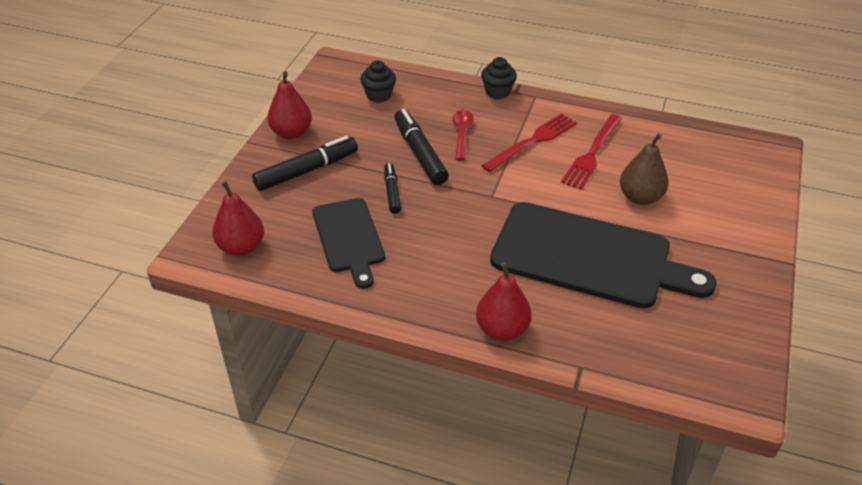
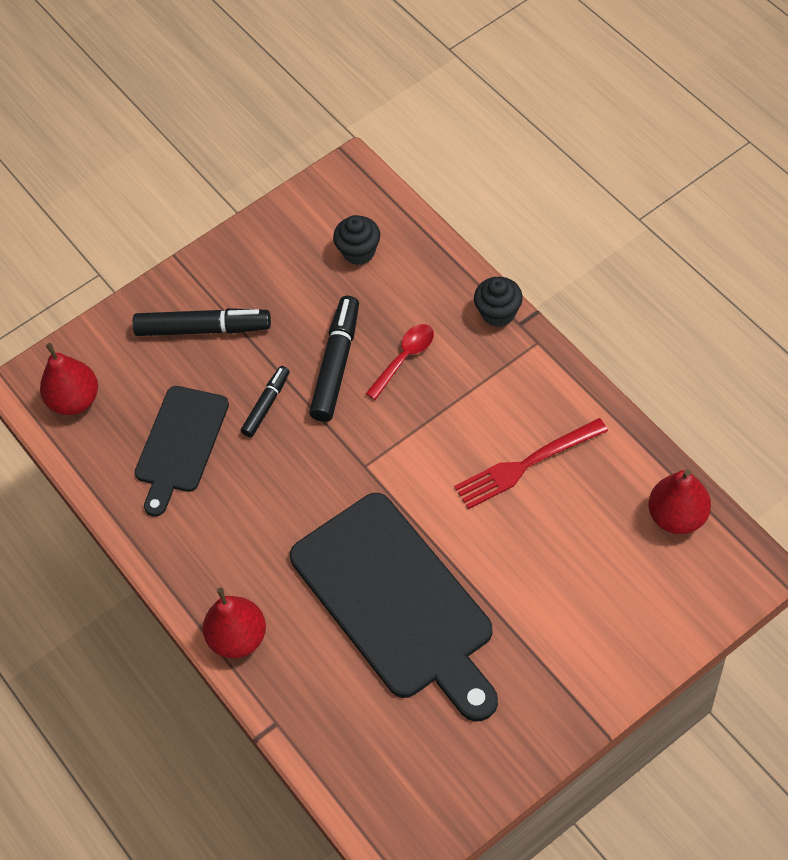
camera: 40 degrees right, 15 degrees up
(291, 133) = (225, 264): red pear -> red pear (677, 516)
(533, 141) = (475, 411): red fork -> none
(640, 197) = (523, 556): brown pear -> none

